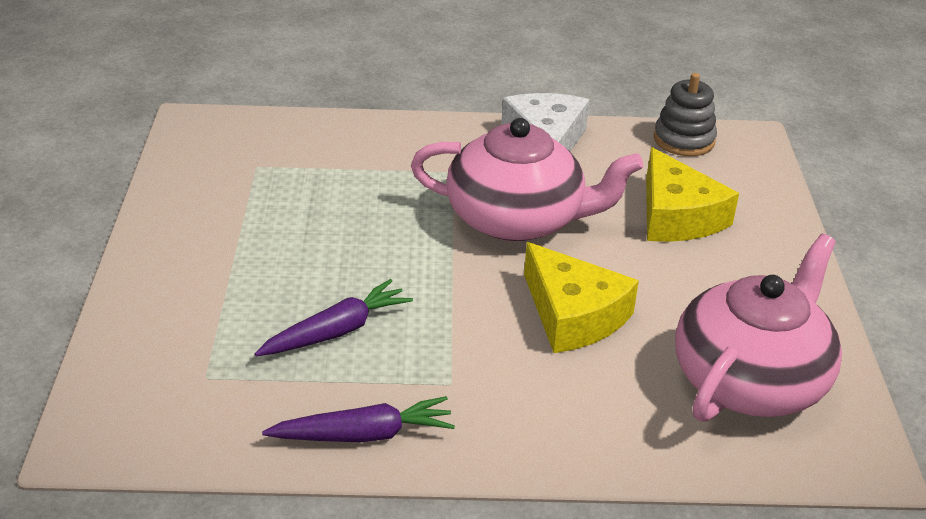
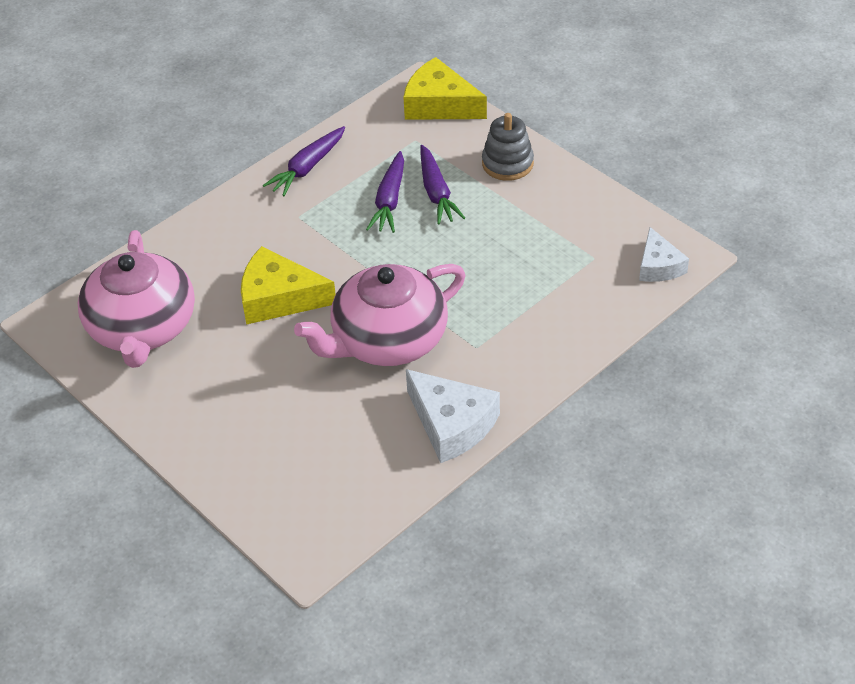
camera: 140 degrees right, 10 degrees up
(224, 131) = (658, 266): none -> white cheese
(282, 305) = (436, 193): none -> purple carrot
(677, 216) = (290, 423): yellow cheese -> yellow cheese (439, 104)
(684, 140) = (357, 511): grey stacking toy -> grey stacking toy (507, 163)

